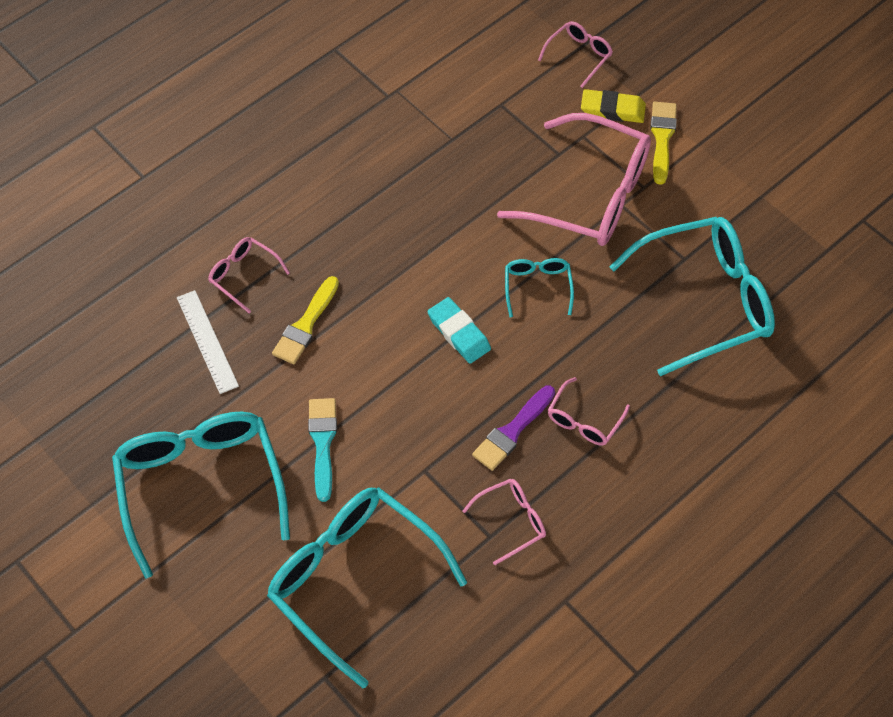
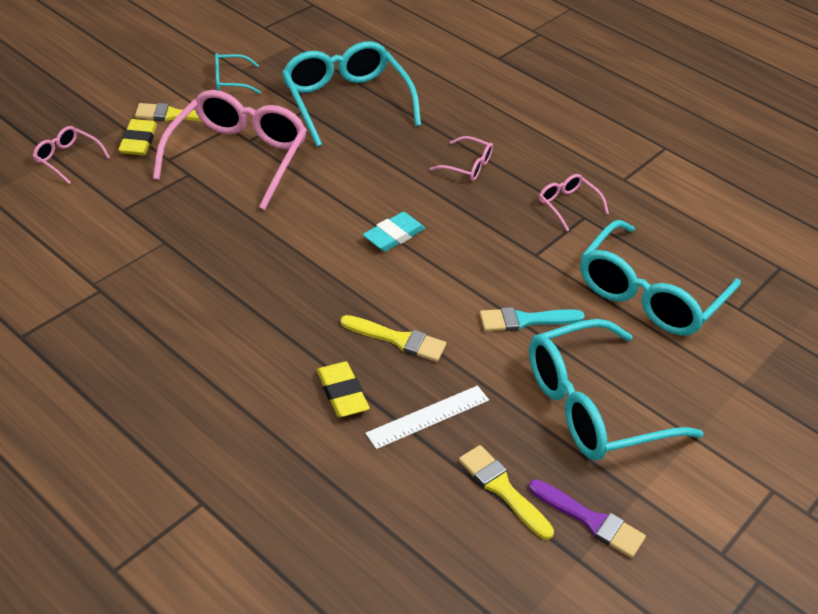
camera: 100 degrees left, 15 degrees down
(118, 391) = (502, 489): none -> yellow brush
(244, 275) = (342, 393): pink glasses -> yellow eraser
(512, 431) = (486, 204): purple brush -> purple brush (590, 520)
(537, 287) = (340, 188): turquoise glasses -> turquoise glasses (231, 80)

